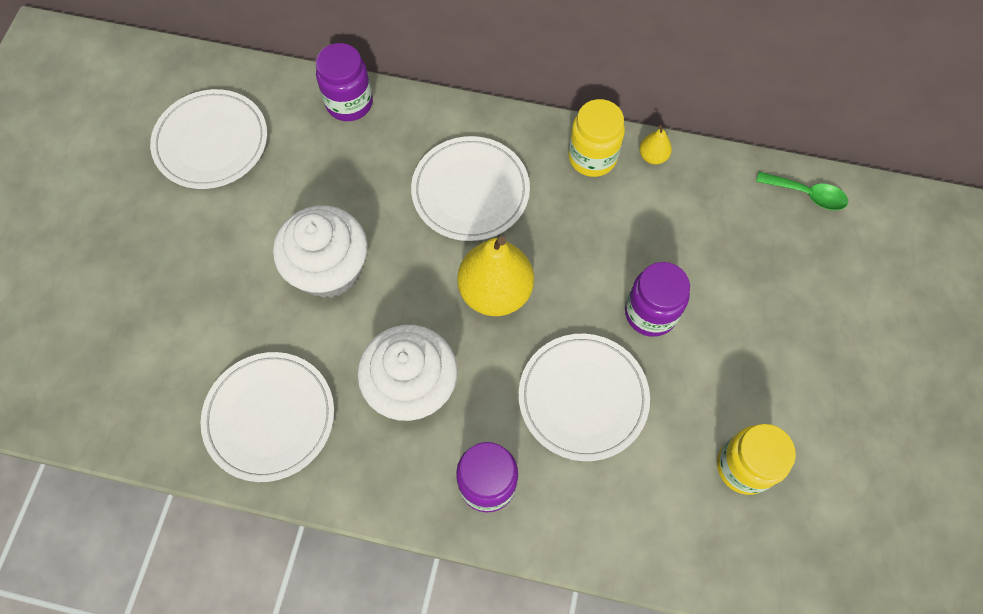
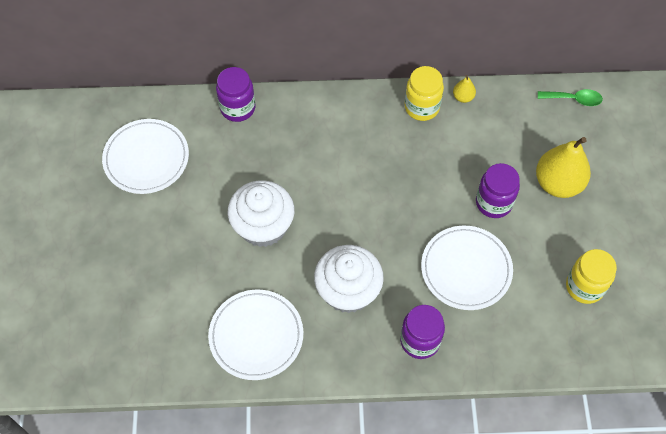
camera: 15 degrees left, 5 degrees down
(470, 191) = (345, 150): white plate -> none
(495, 292) = (384, 214): yellow pear -> yellow pear (558, 183)

